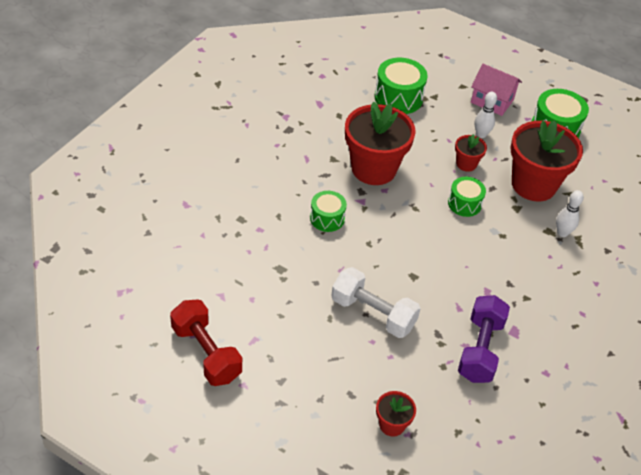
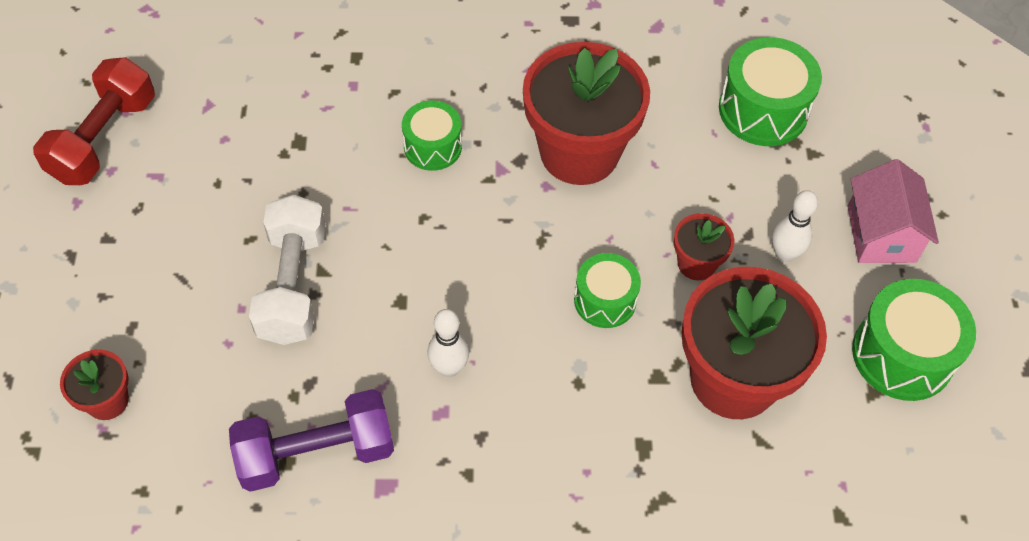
camera: 60 degrees right, 10 degrees up
(562, 233) = (656, 469): white bowling pin -> white bowling pin (449, 368)

